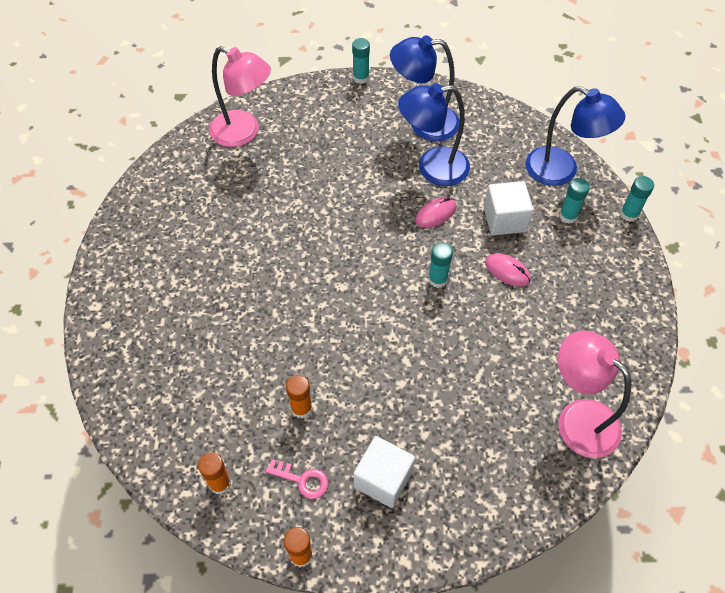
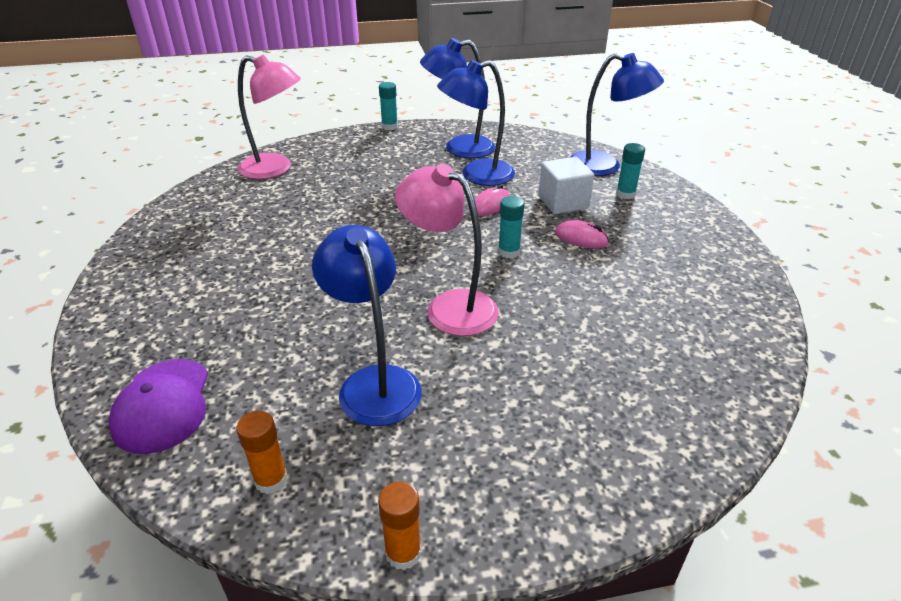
camera: 10 degrees left, 20 degrees down
(146, 405) = (163, 405): none -> purple cap
(301, 408) = (374, 382): orange glue stick -> blue lamp
(302, 480) = (389, 459): pink key -> none
(383, 479) = (499, 442): white cube -> none
(578, 418) = (715, 349): pink lamp -> pink lamp (449, 306)
(629, 214) = (684, 187): turquoise glue stick -> none

